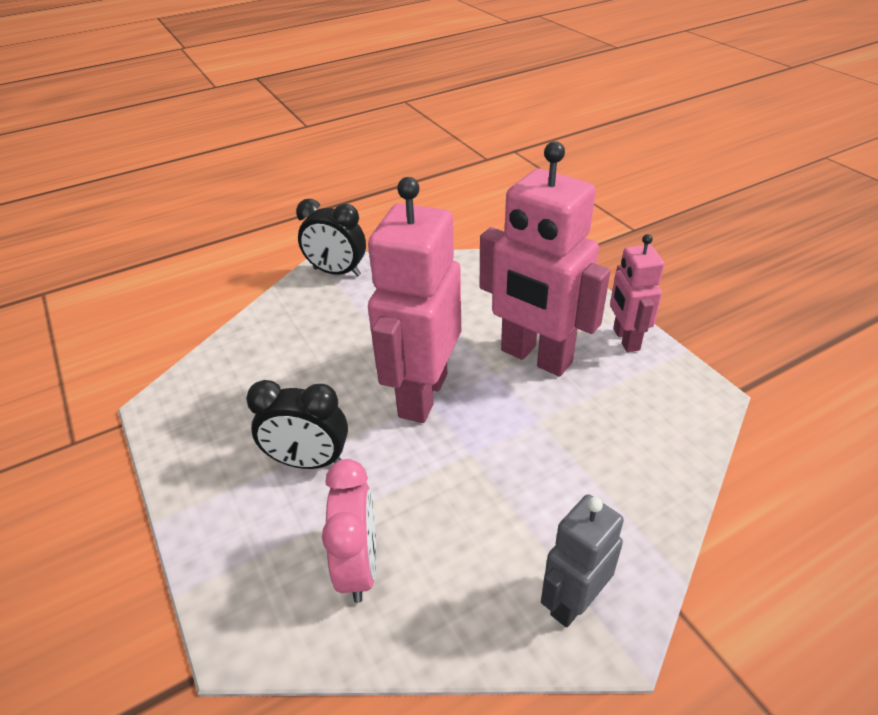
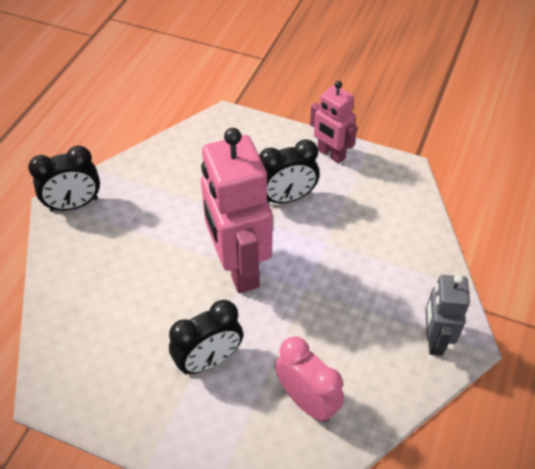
camera: 40 degrees left, 10 degrees up
(535, 357) = (287, 198): pink robot -> black clock

